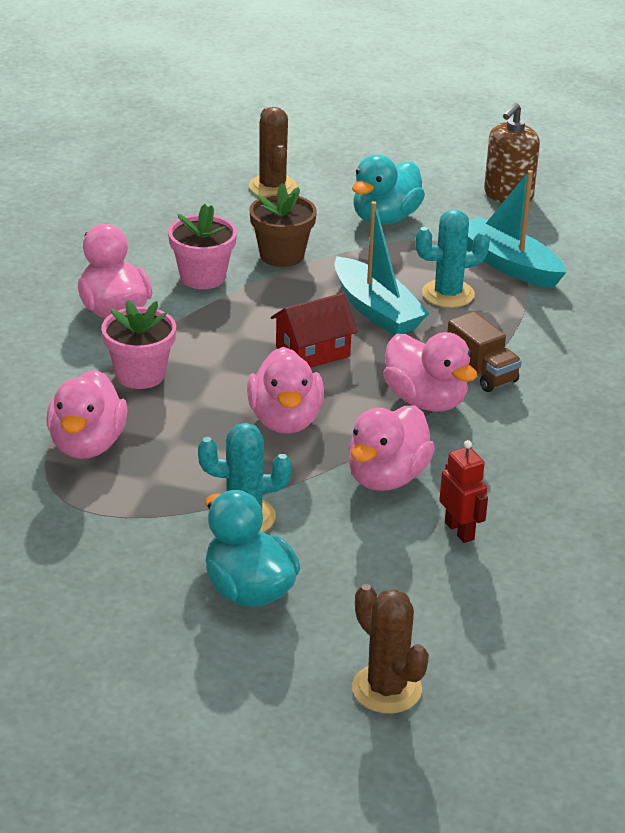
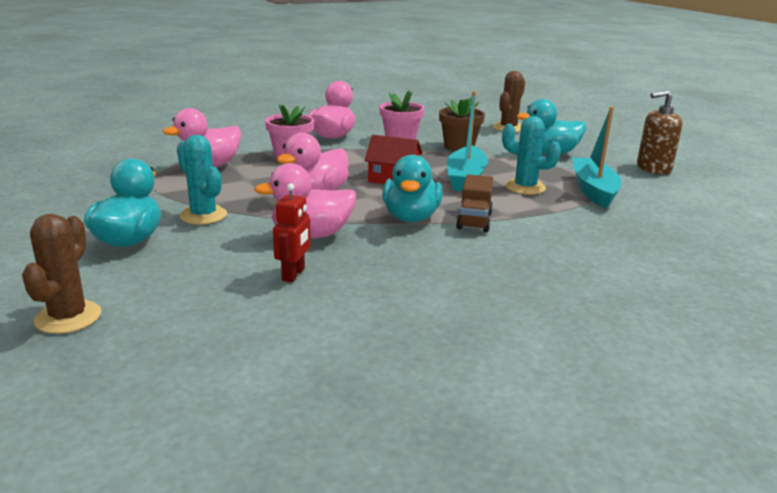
camera: 45 degrees right, 10 degrees down
(426, 400) = (411, 217): pink duck -> turquoise duck

